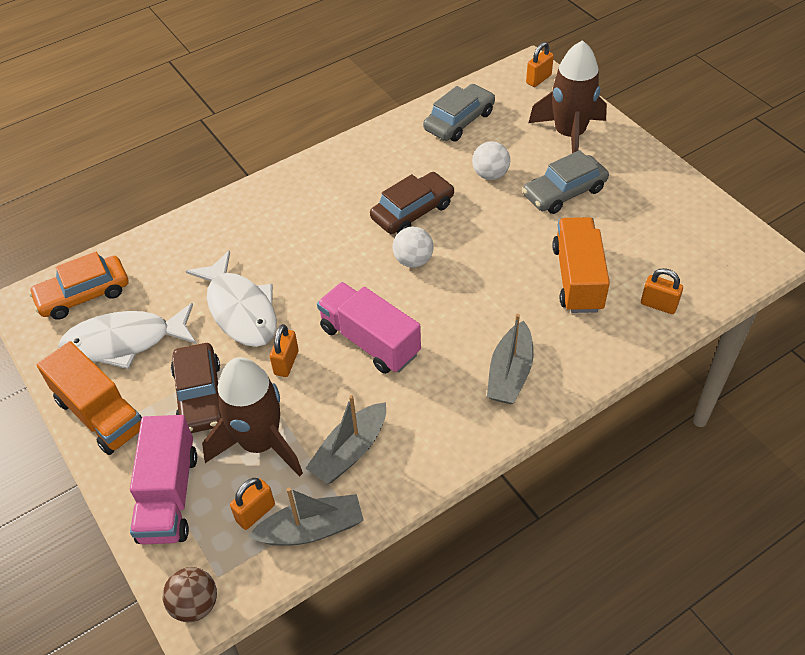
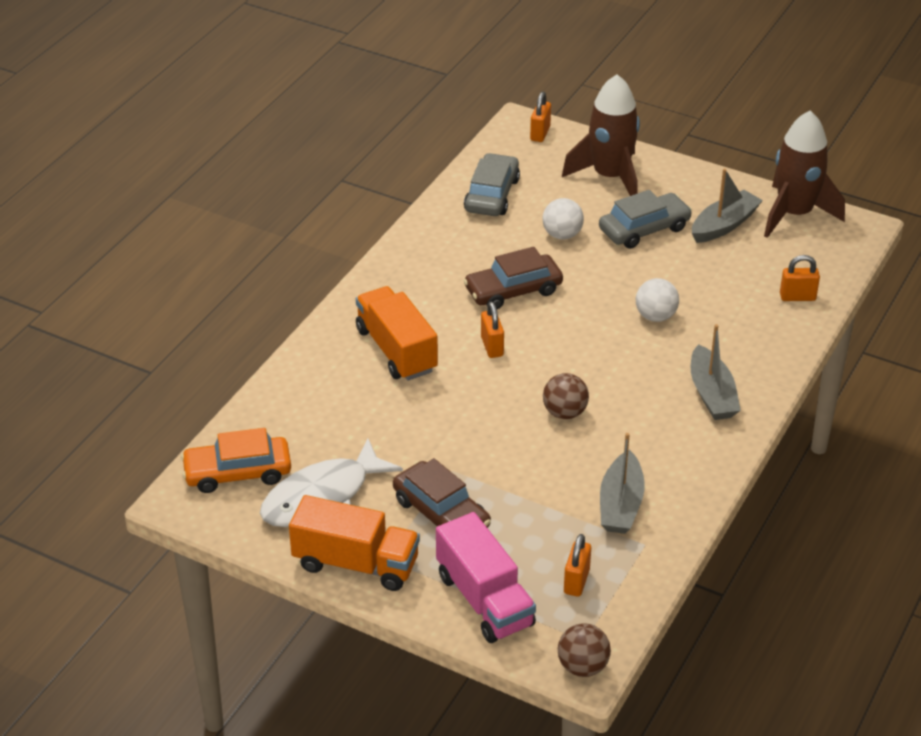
camera: 30 degrees left, 10 degrees down
(83, 294) = (238, 472): orange car -> orange car turned 45 degrees clockwise
(240, 310) = (416, 430): white fish -> none
(260, 443) = (533, 528): brown rocket -> brown rocket (794, 214)
(286, 363) = (501, 457): orange padlock -> orange padlock (492, 346)
(312, 529) = (637, 574): grey boat -> grey boat (724, 225)
(370, 341) = (564, 413): pink truck -> brown ball
(412, 211) = (513, 290): brown car -> brown car turned 135 degrees counterclockwise
(413, 260) = (549, 333): white ball -> white ball (655, 316)
(564, 192) = (644, 229): grey car -> grey car turned 150 degrees counterclockwise
(577, 278) = (712, 298): orange truck -> orange truck (396, 350)

